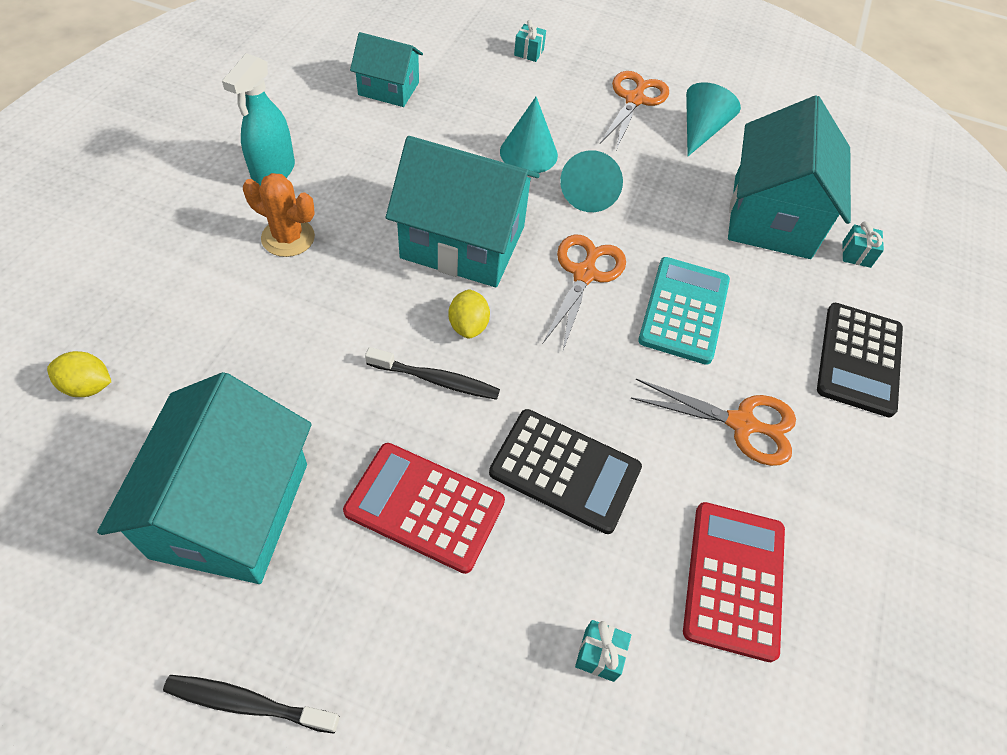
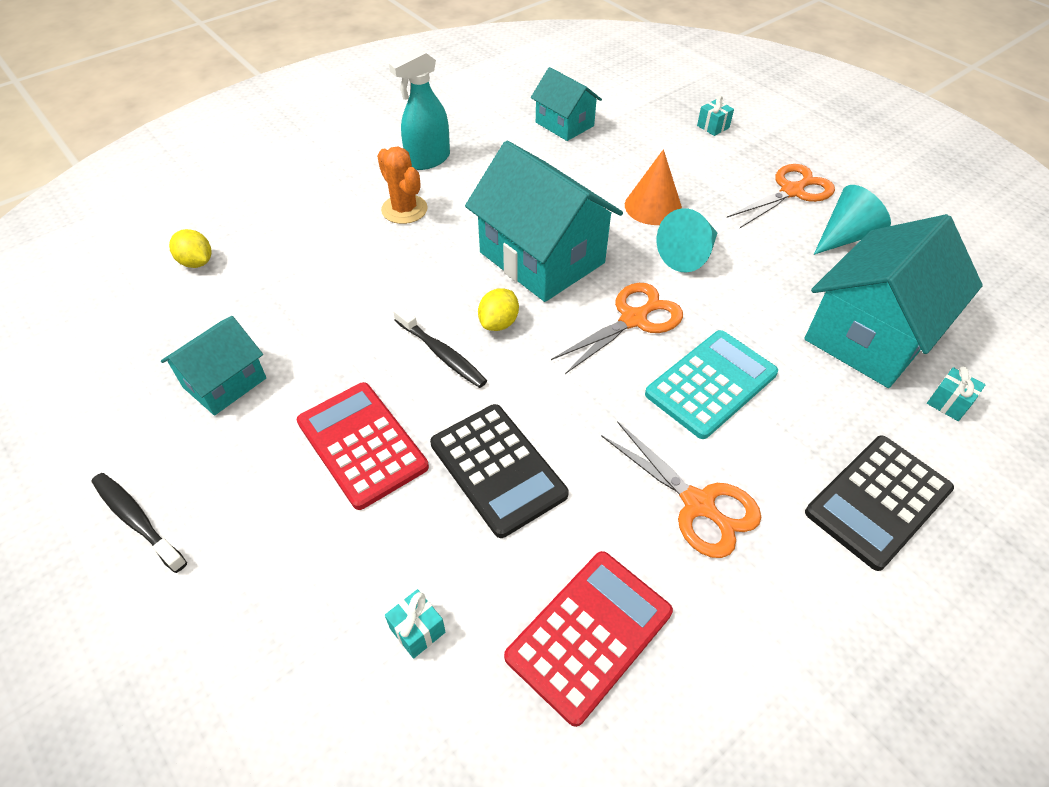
camera: 35 degrees right, 5 degrees down
(231, 509) = (225, 382): turquoise house -> turquoise house, size x0.56
(528, 153) = (653, 206): turquoise cone -> orange cone

